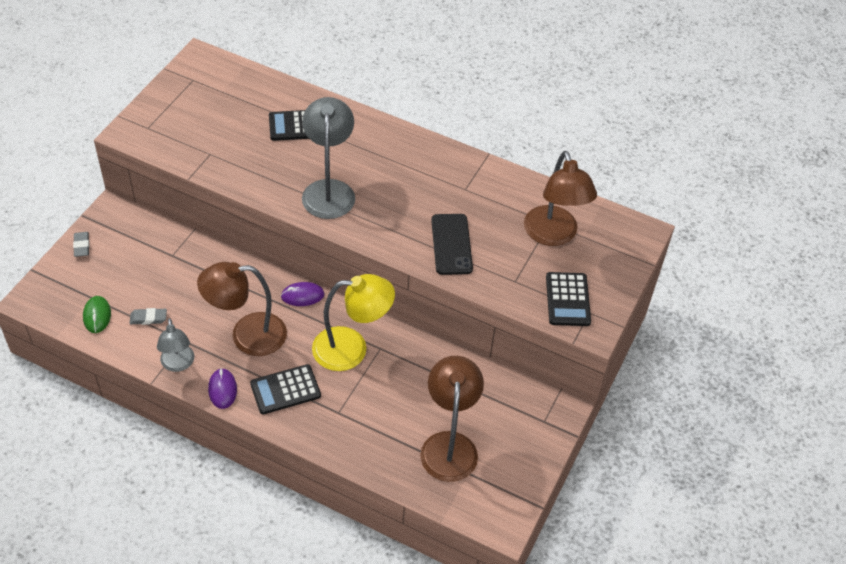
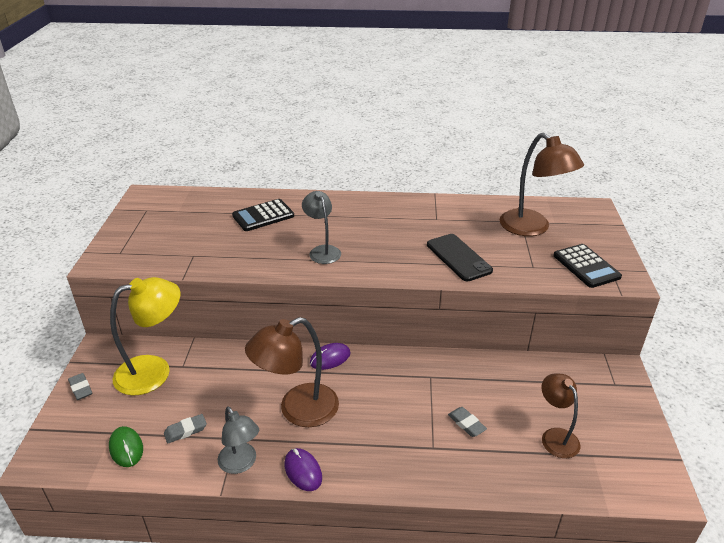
camera: 20 degrees left, 15 degrees down
(285, 390) = (367, 446): black calculator -> none
(329, 190) = (322, 251): grey lamp -> grey lamp, size x0.61
(351, 349) = (405, 386): yellow lamp -> yellow lamp (154, 371)
(381, 403) = (466, 424): none -> grey eraser
(449, 445) = (555, 436): brown lamp -> brown lamp, size x0.61

